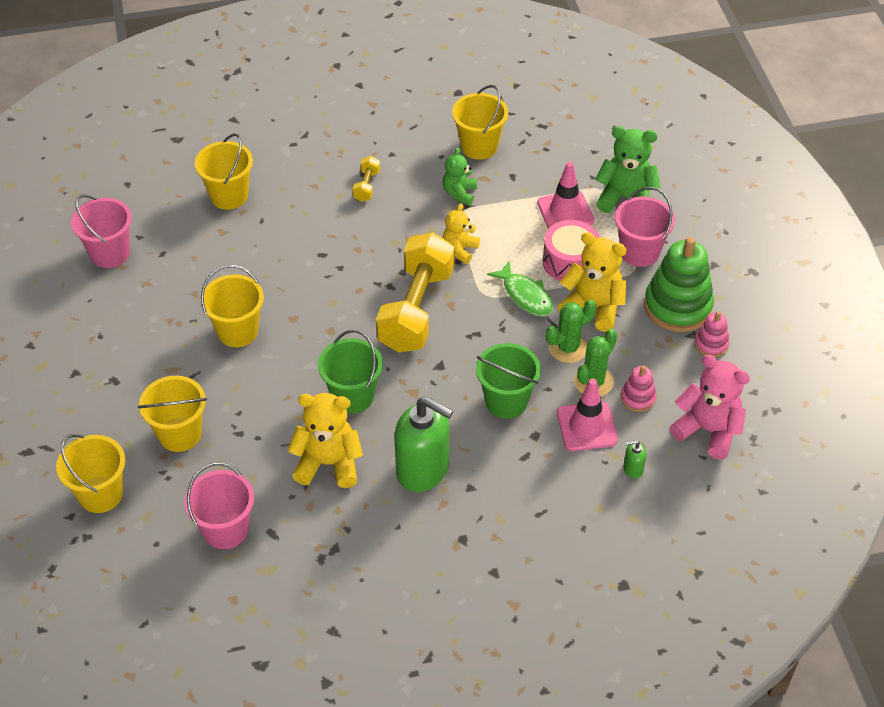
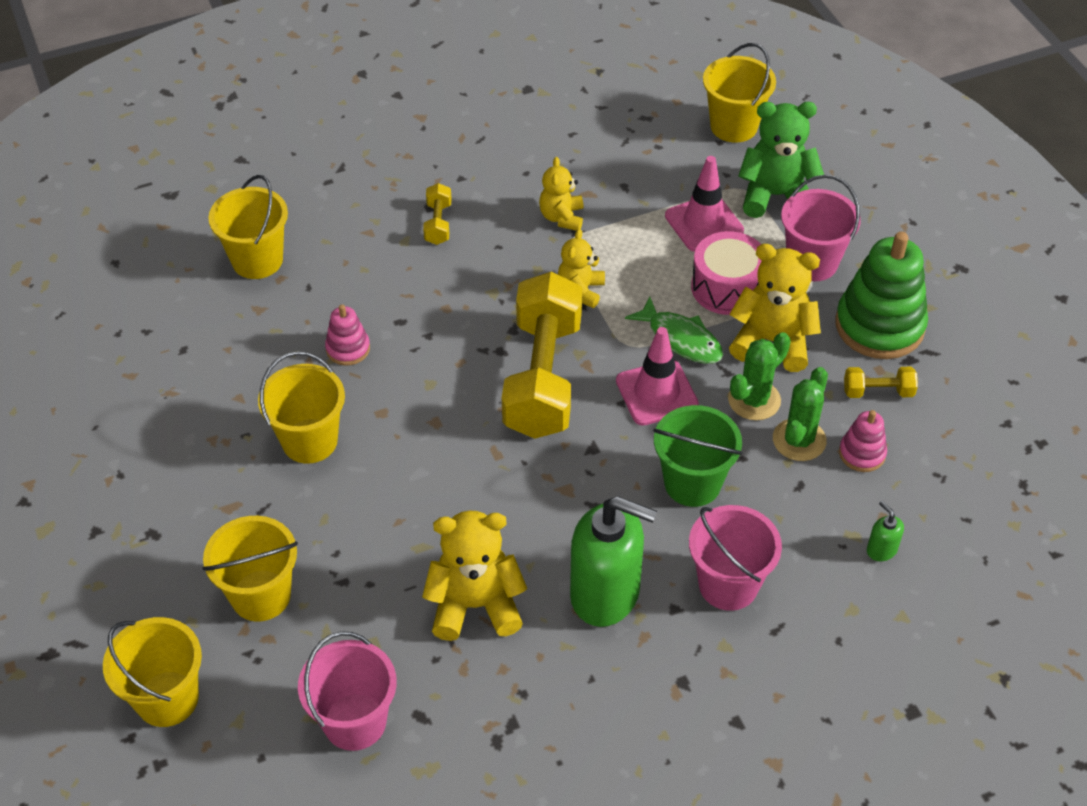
camera: 10 degrees left, 0 degrees up
(110, 253) = (110, 359): pink bucket -> pink bucket (728, 585)
(352, 396) = (486, 507): green bucket -> none
(459, 193) = (562, 217): green teddy bear -> yellow teddy bear
(479, 146) = (572, 154): yellow bucket -> yellow bucket (734, 126)
(586, 427) = (806, 502): pink traffic cone -> pink traffic cone (656, 393)
(632, 469) = (881, 550): green soap dispenser -> green soap dispenser turned 75 degrees clockwise
(662, 355) = (878, 392): none -> yellow dumbbell
(708, 430) = (963, 483): pink teddy bear -> none
(711, 344) = (935, 369): pink stacking toy -> pink stacking toy (348, 349)

